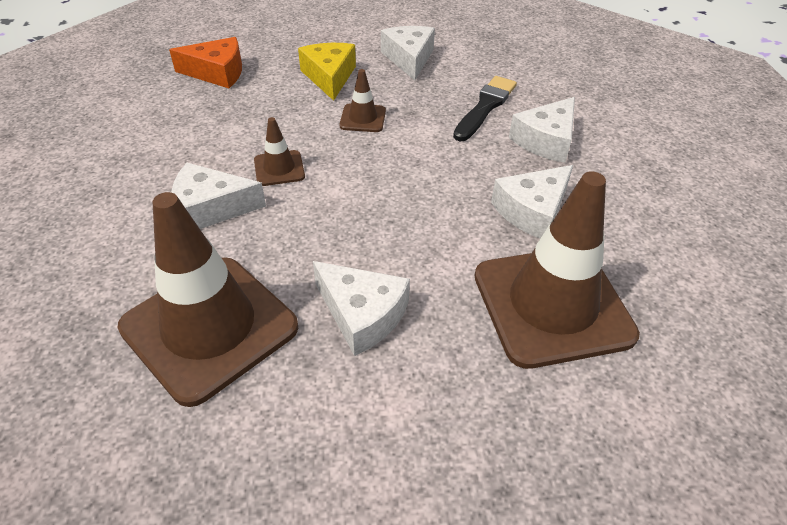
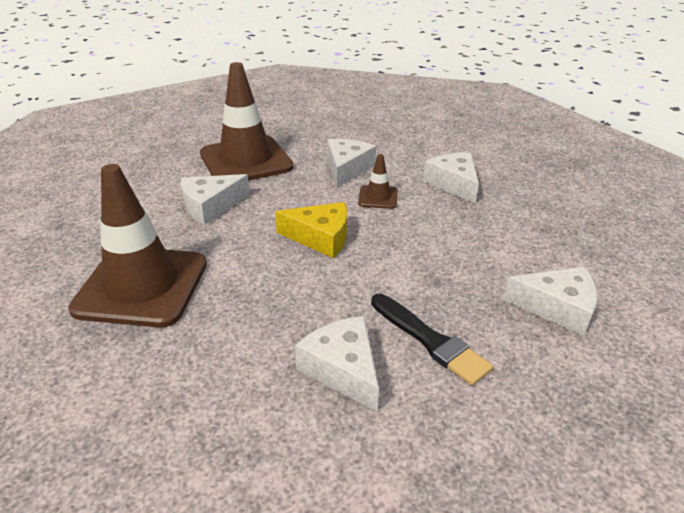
camera: 110 degrees right, 10 degrees down
(217, 72) = (535, 186): orange cheese -> none
(329, 77) = (518, 243): yellow cheese -> yellow cheese (320, 237)
(363, 118) = (435, 248): brown traffic cone -> none
(532, 211) = (243, 314): white cheese -> white cheese (453, 184)

